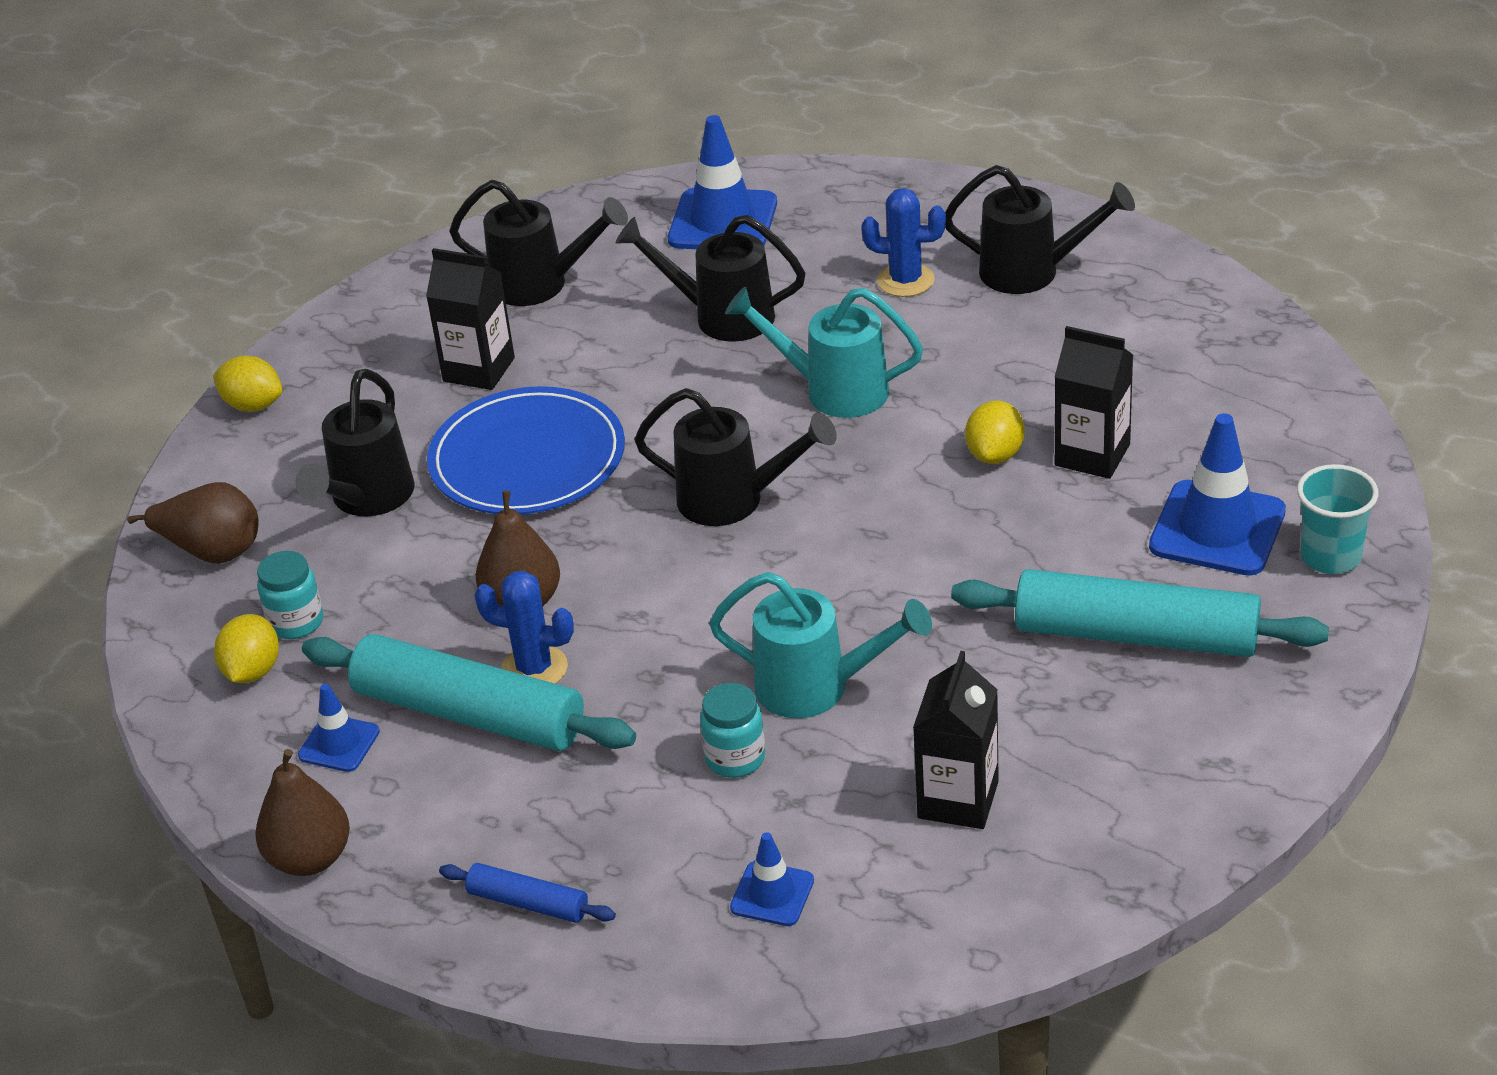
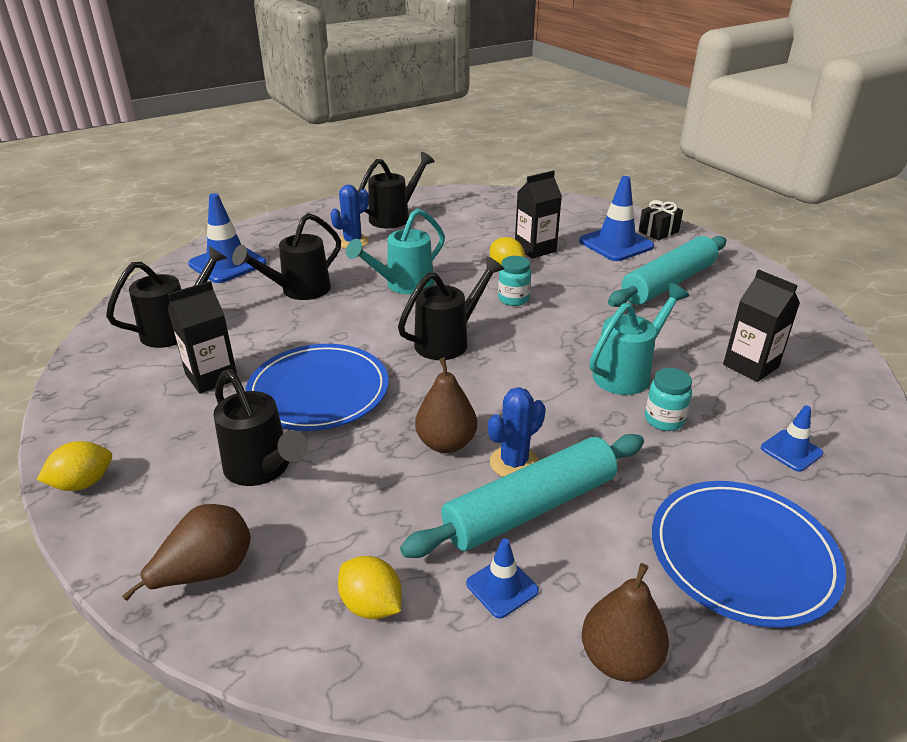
camera: 60 degrees left, 5 degrees down
(296, 622) = (345, 556): turquoise jar -> turquoise jar (513, 299)
(528, 903) = (742, 555): blue rolling pin -> blue plate
(1330, 557) = (658, 231): turquoise cup -> black gift

